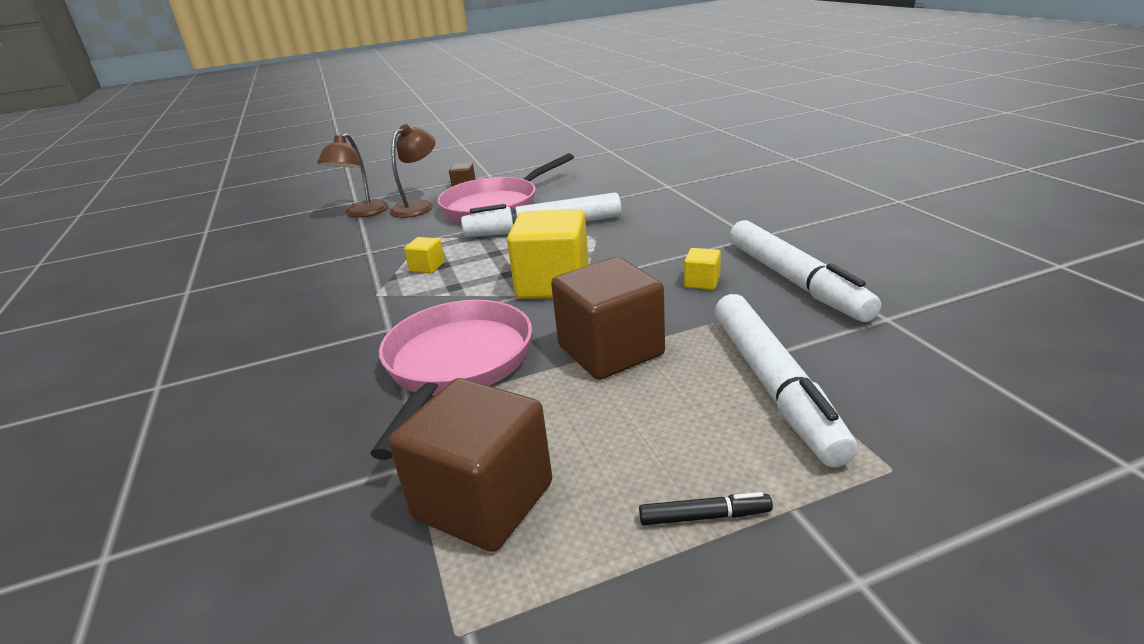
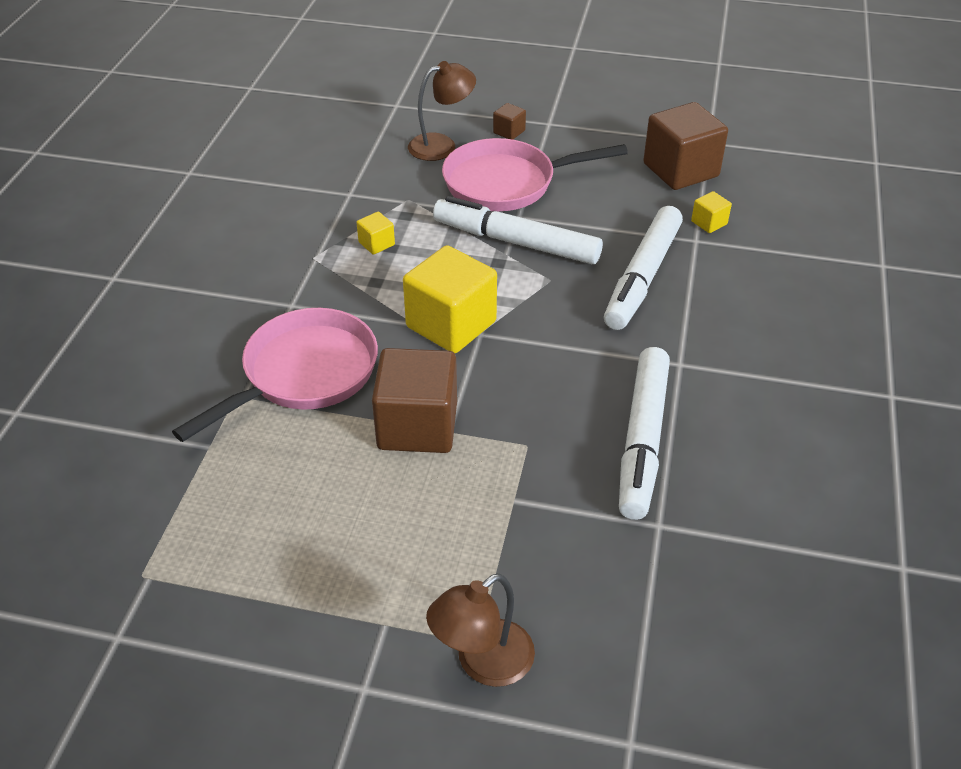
camera: 30 degrees right, 15 degrees up
(362, 213) = (387, 130): brown lamp -> brown lamp (483, 663)
(483, 500) = (224, 501): brown cube -> brown cube (680, 170)
(702, 282) = (567, 394): yellow cube -> yellow cube (709, 223)
(704, 517) = (329, 595): black marker -> none
(773, 386) = (489, 530): white marker -> white marker (642, 277)

